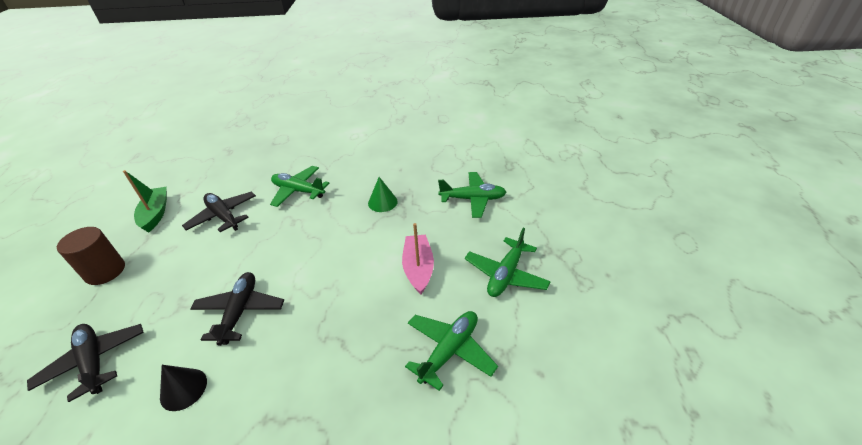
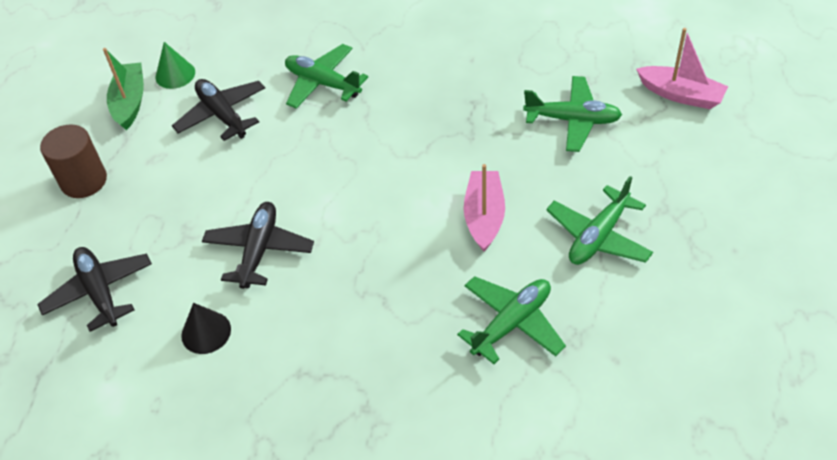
camera: 10 degrees right, 10 degrees up
(382, 202) = (442, 113): green cone -> green cone (175, 74)
(541, 179) = (680, 95): none -> pink boat

